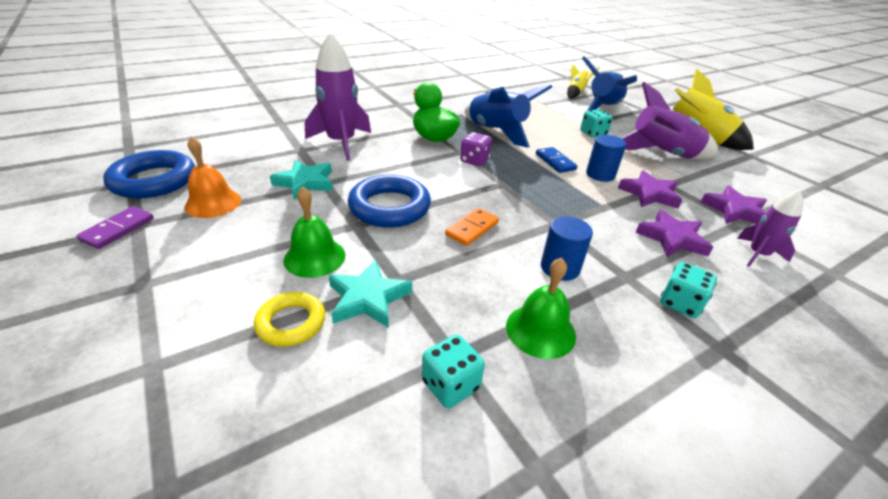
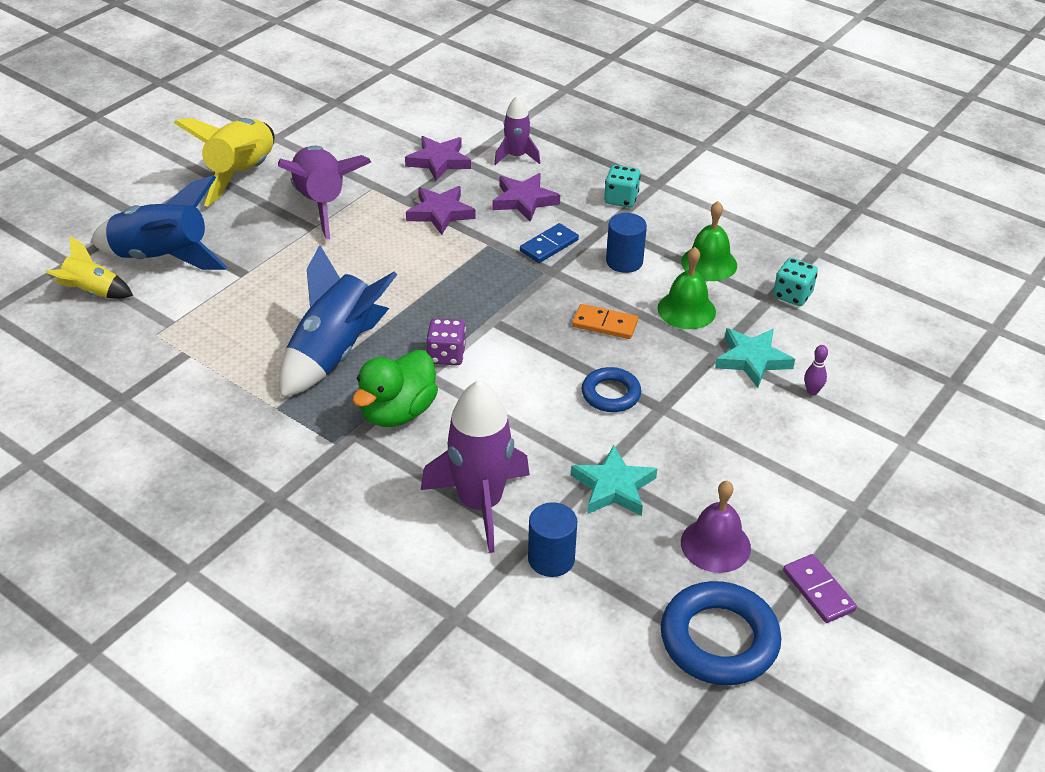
camera: 110 degrees left, 5 degrees up
(118, 229) = (818, 591): purple domino -> purple domino turned 60 degrees clockwise
(213, 203) = (715, 545): orange bell -> purple bell
(291, 323) = (812, 391): yellow ring -> purple bowling pin
(314, 257) = (732, 414): green bell -> green bell (686, 310)
(389, 207) = (611, 394): blue ring -> blue ring, size x0.60
(555, 162) = (402, 286): blue domino -> blue domino (549, 245)
(593, 133) = (281, 262): turquoise dice -> none
(600, 175) = (415, 249): blue cylinder -> blue cylinder (551, 559)

